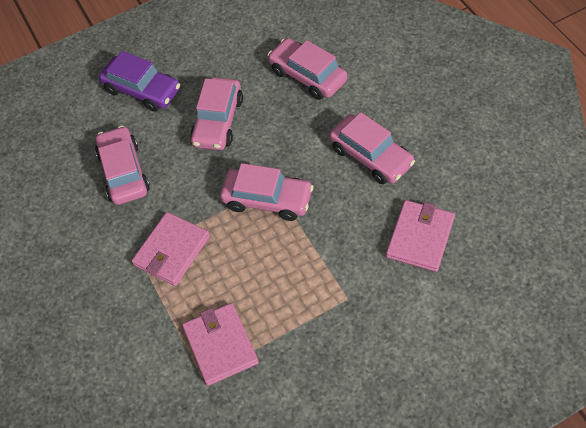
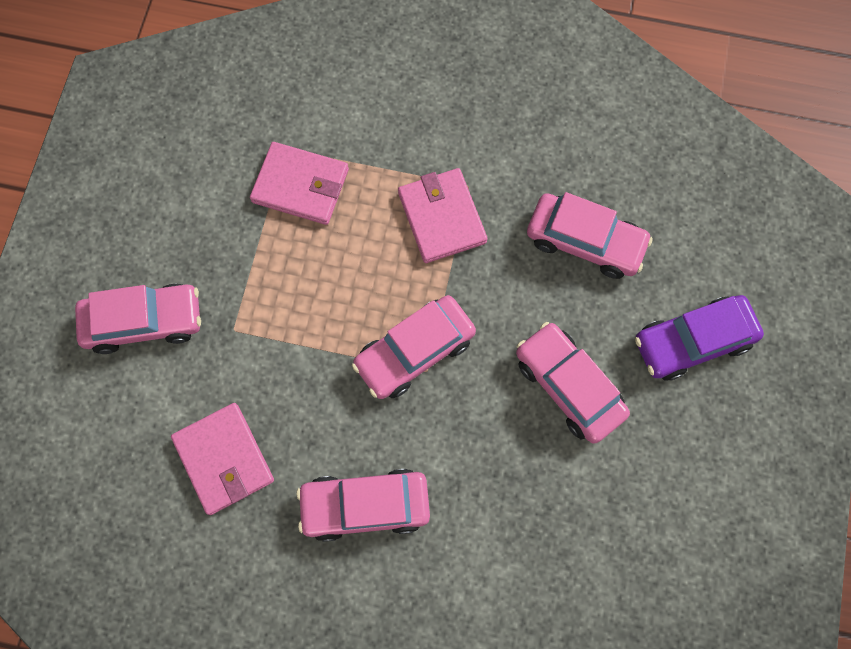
camera: 125 degrees right, 15 degrees up
(308, 75) = (545, 543): pink car -> pink car (144, 322)

